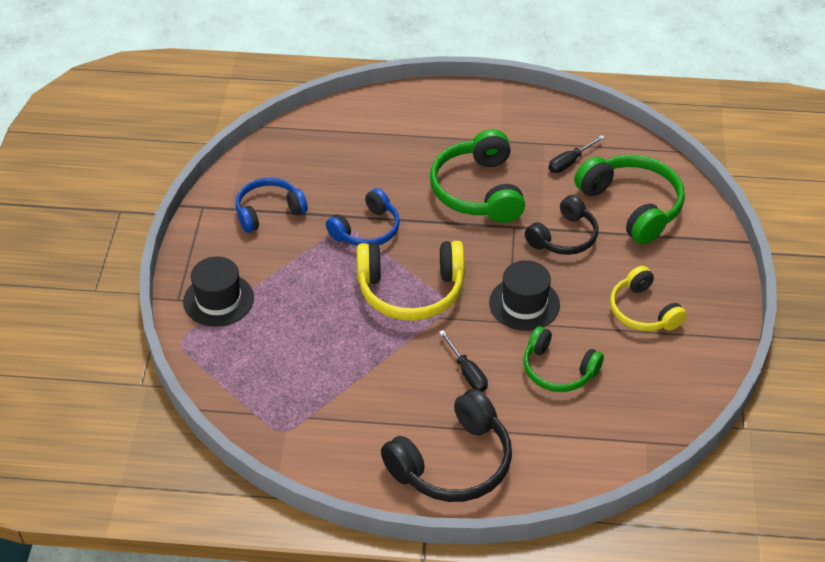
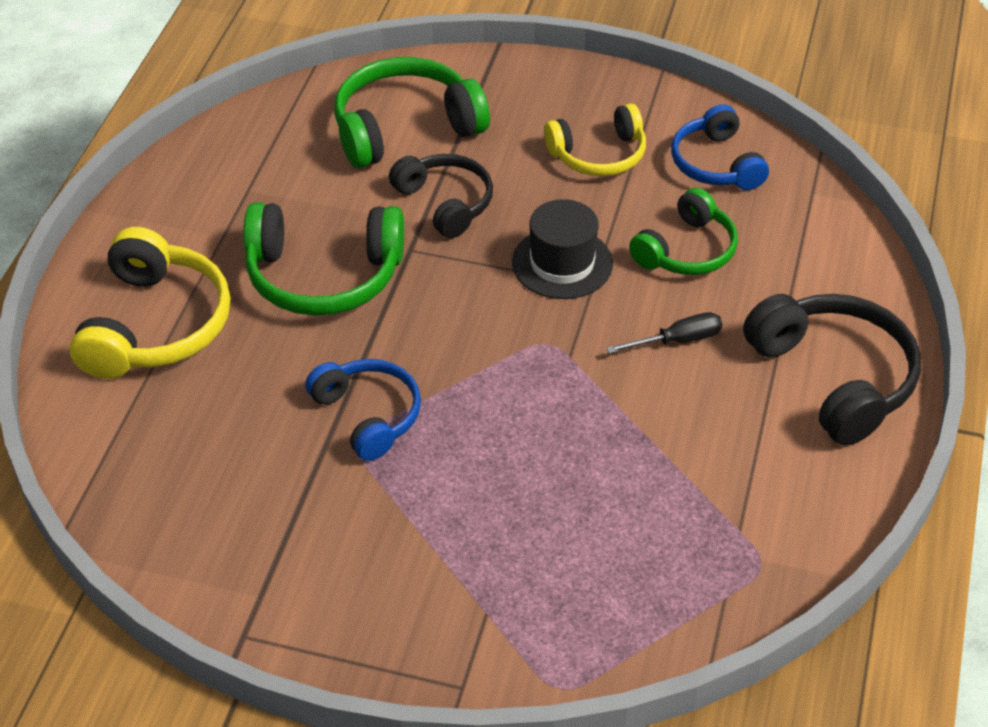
camera: 80 degrees left, 0 degrees up
(218, 300) = (475, 627): black hat -> none
(269, 211) = (286, 539): blue headphones -> blue headphones (716, 164)
(411, 290) = (510, 380): yellow headphones -> yellow headphones (155, 325)
(570, 162) = (297, 171): black screwdriver -> none

